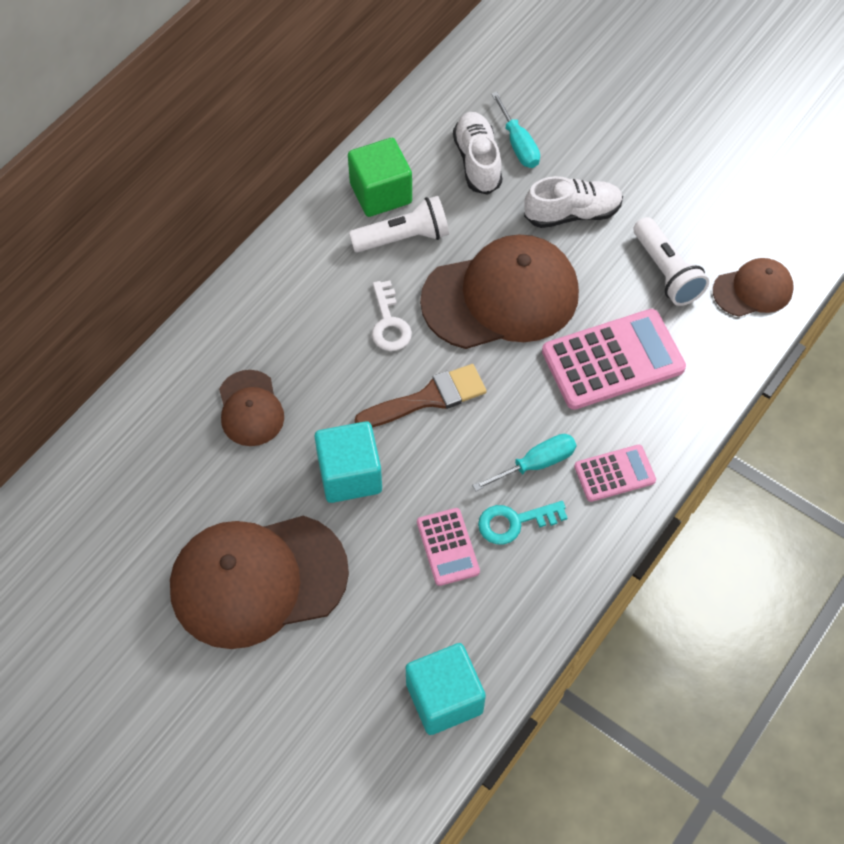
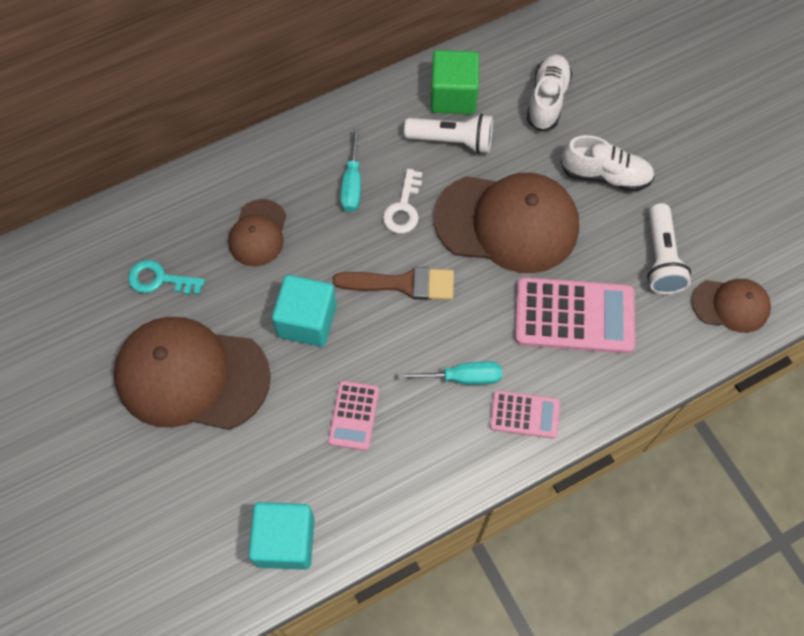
camera: 25 degrees right, 5 degrees up
(514, 522) = (419, 419): turquoise key -> turquoise key (159, 279)
(518, 144) = (589, 98): turquoise screwdriver -> turquoise screwdriver (352, 184)

